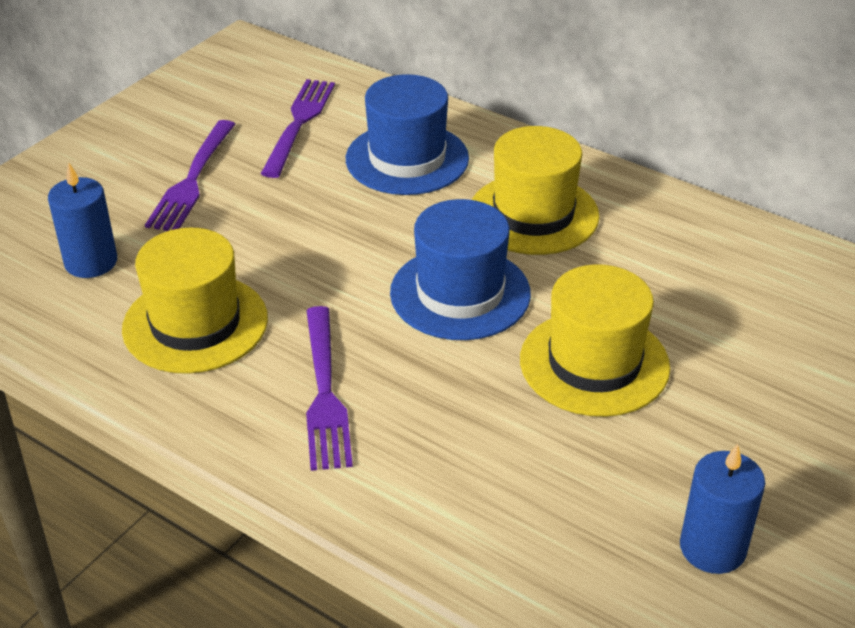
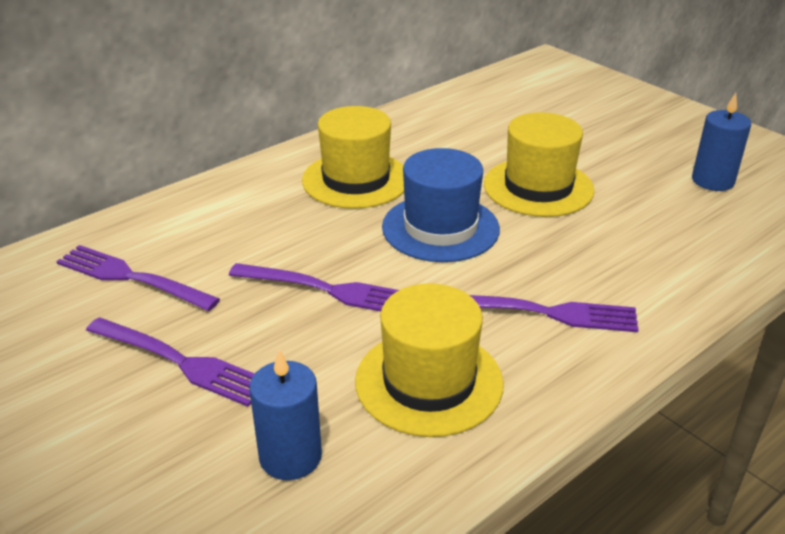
camera: 75 degrees left, 5 degrees down
(317, 236) = (328, 290): none -> purple fork
(407, 159) = (239, 225): blue hat -> none

